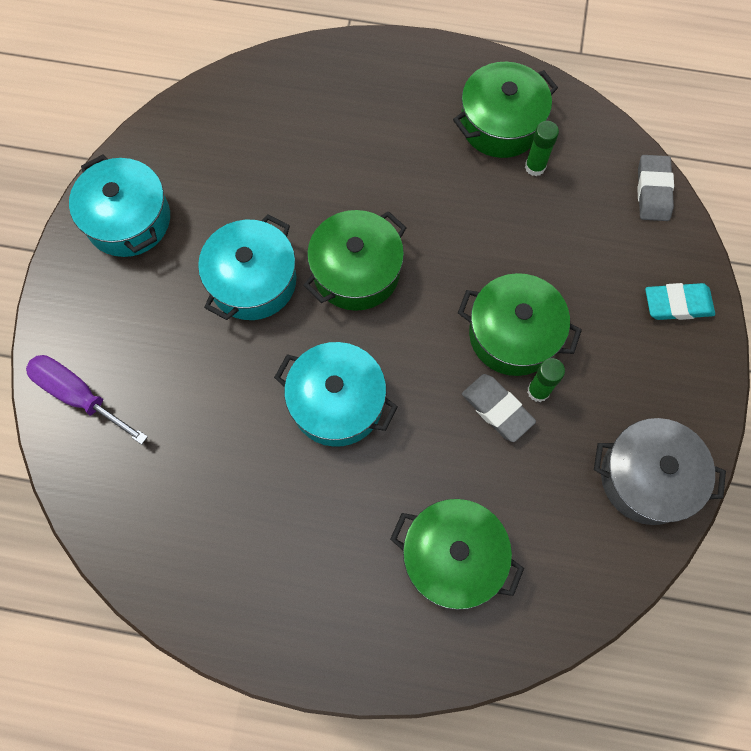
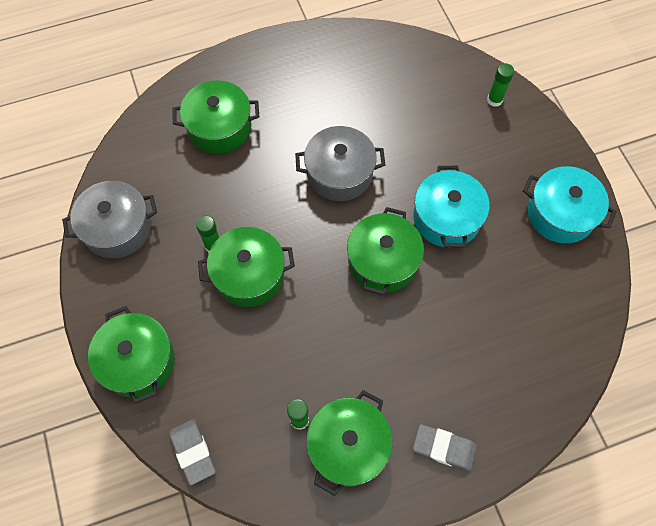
camera: 150 degrees right, 5 degrees down
(79, 395) = (494, 100): purple screwdriver -> green glue stick
(337, 402) = (339, 173): turquoise pot -> grey pot
(497, 409) = (235, 220): grey eraser -> grey eraser (444, 448)
(677, 304) = (138, 361): turquoise eraser -> green pot

